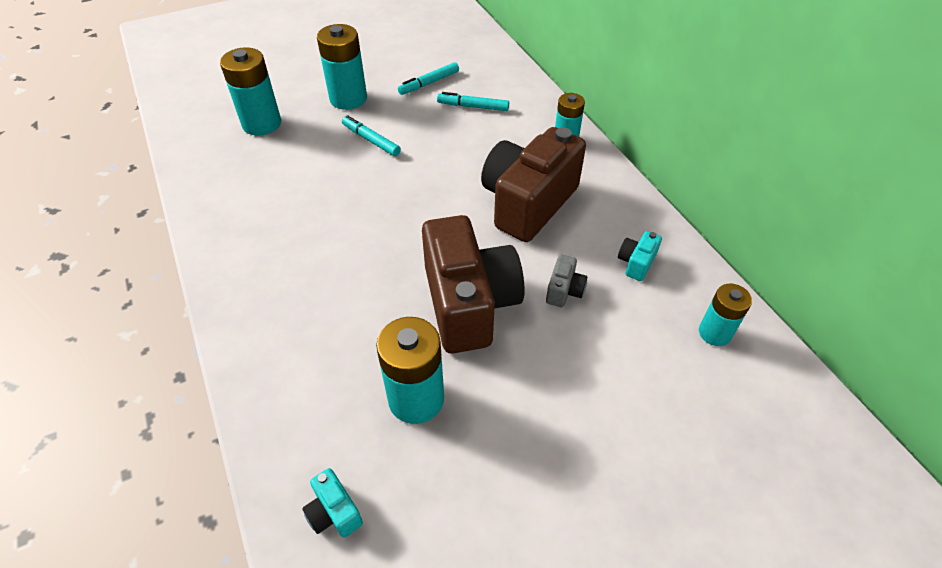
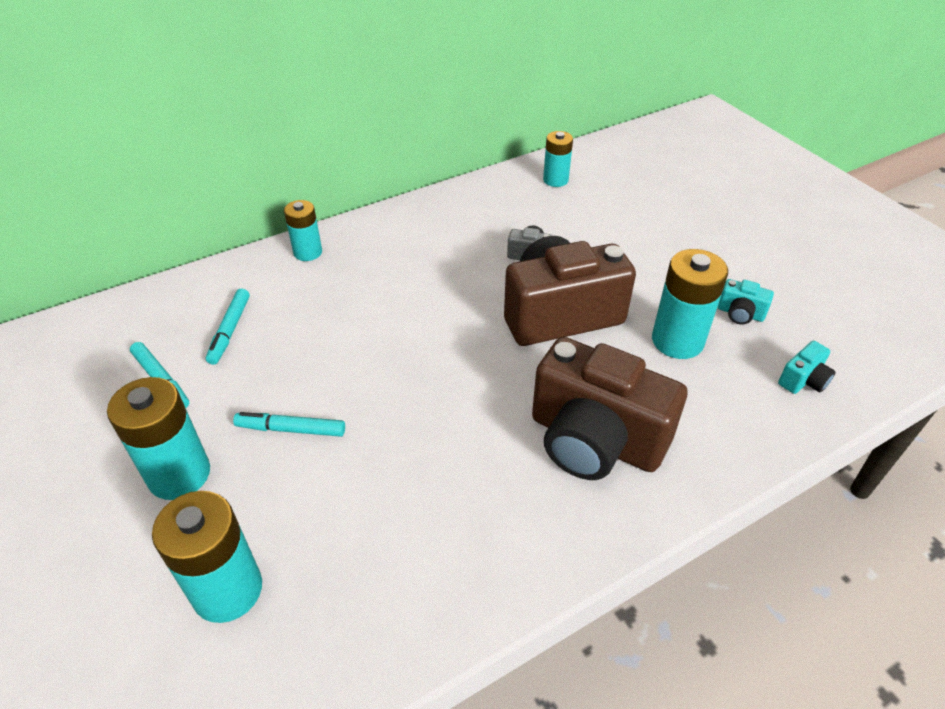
camera: 95 degrees left, 5 degrees down
(371, 140) = (291, 429): turquoise marker -> turquoise marker turned 60 degrees clockwise
(528, 203) = (414, 278): brown camera -> brown camera (595, 440)
(636, 263) = (488, 213): turquoise camera -> turquoise camera (740, 314)

